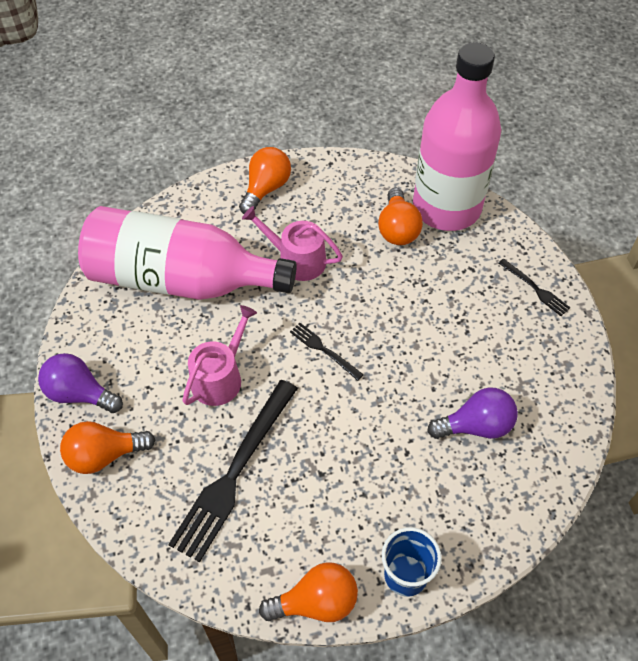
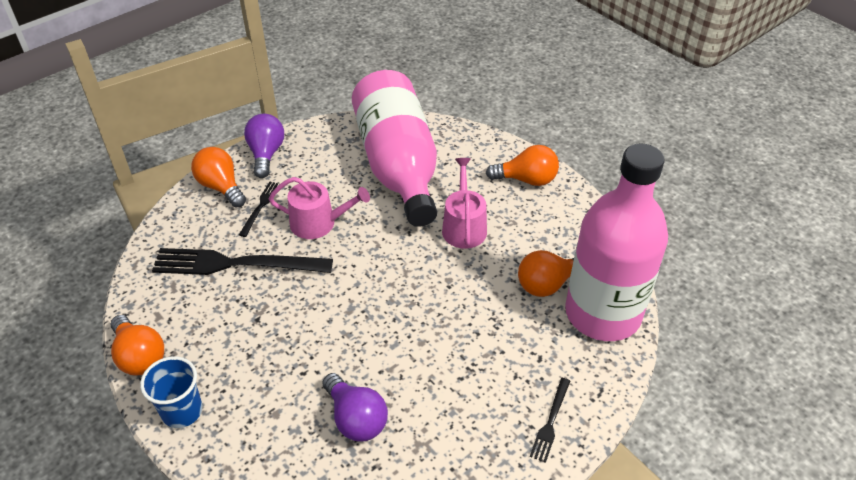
camera: 65 degrees right, 10 degrees down
(324, 350) = (380, 278): black fork -> black fork (261, 207)

